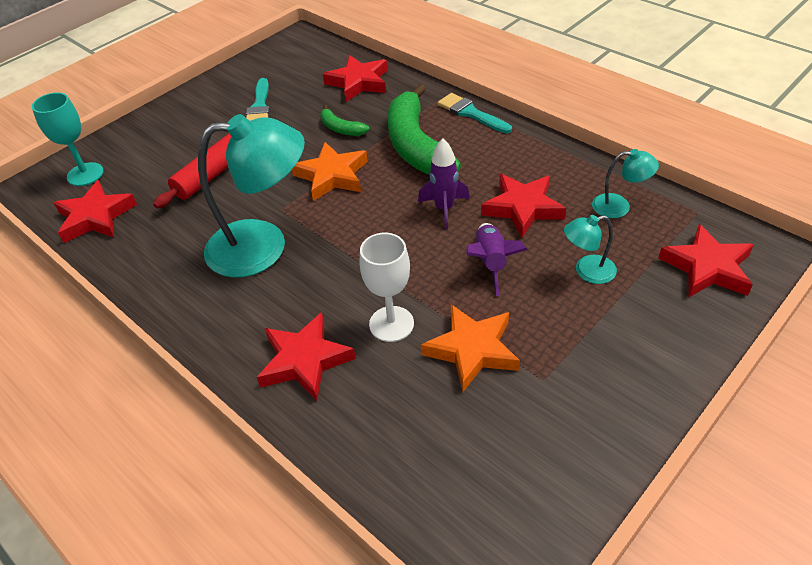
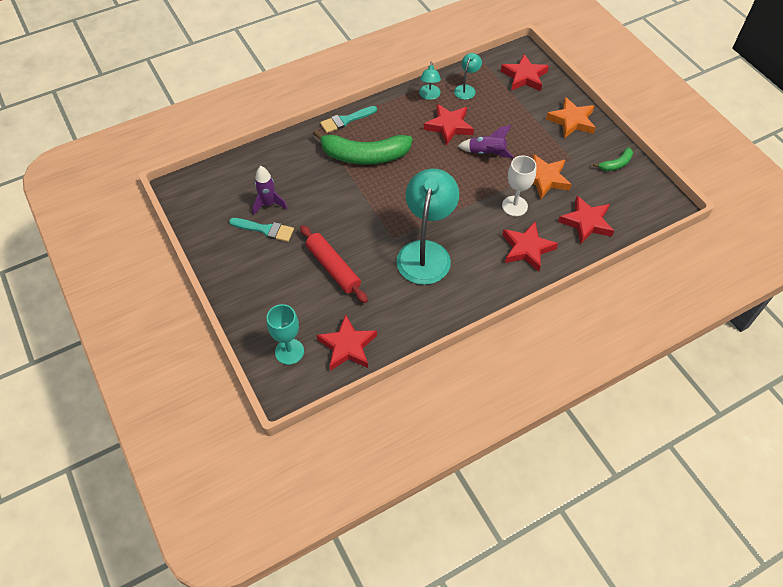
camera: 75 degrees left, 10 degrees up
(332, 176) = (373, 204): orange star -> orange star (571, 121)
(341, 129) = (322, 189): green banana -> green banana (616, 164)
(358, 82) = (271, 167): red star -> red star (586, 222)
(444, 209) = (433, 159): purple rocket -> purple rocket (268, 204)
(587, 271) = (509, 119): turquoise lamp -> turquoise lamp (429, 96)

